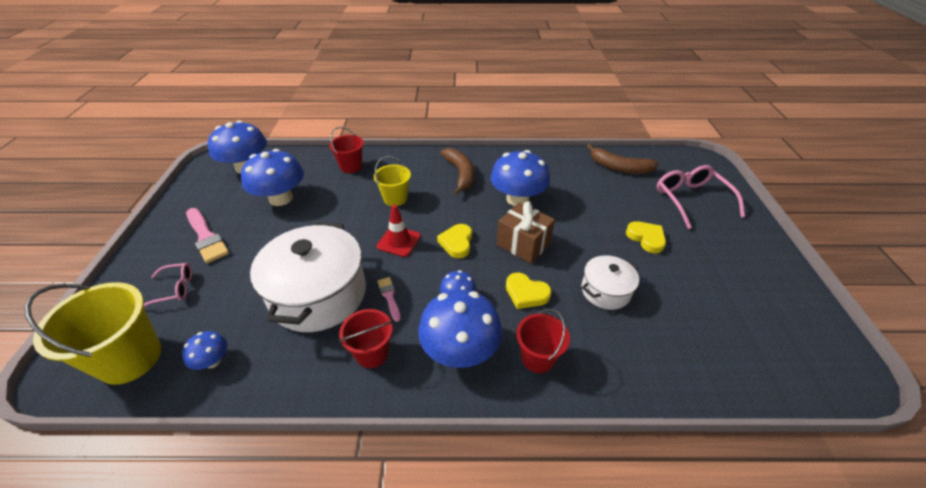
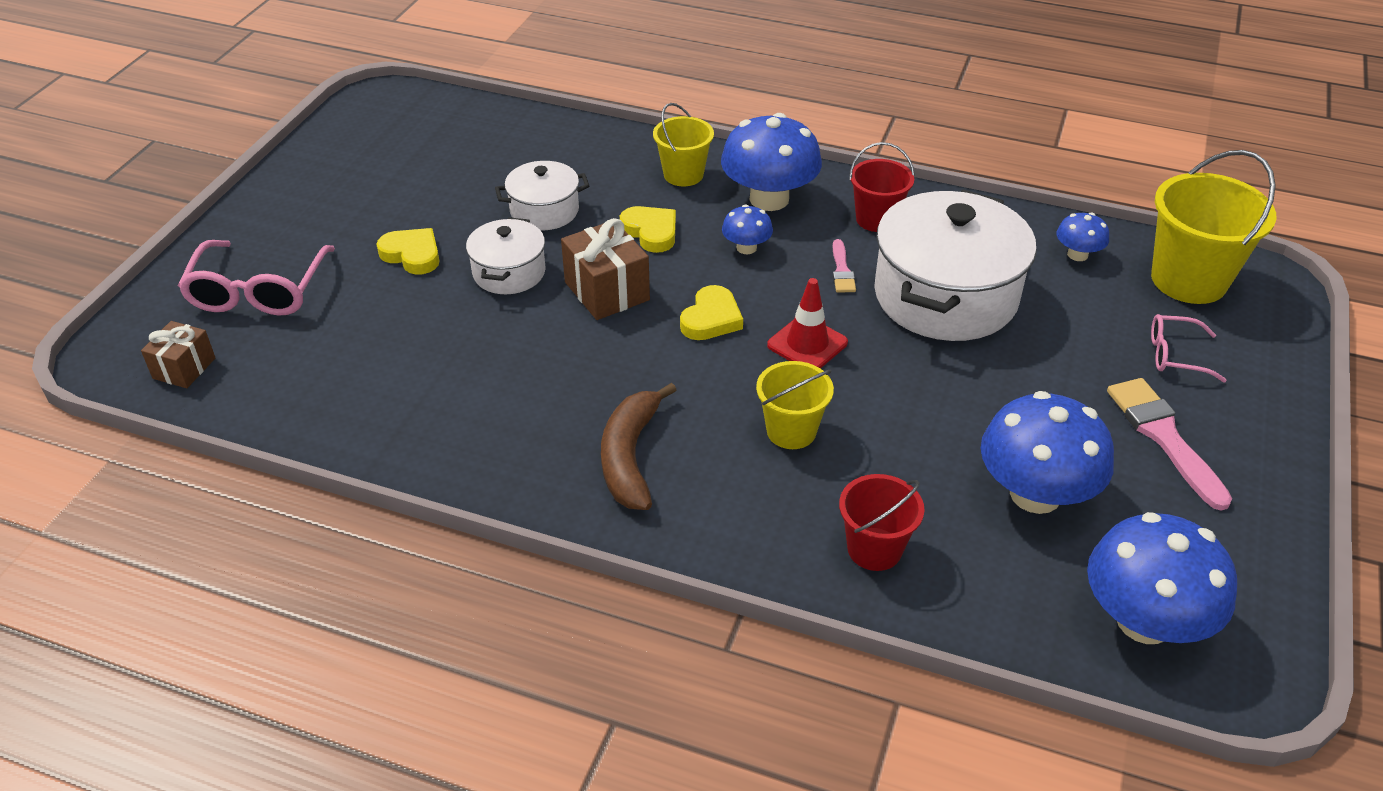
camera: 160 degrees left, 0 degrees up
(517, 199) = (555, 369): blue mushroom -> none
(538, 358) = (683, 174): red bucket -> yellow bucket
(584, 241) = (509, 272): none -> white pot
(619, 167) = (293, 386): brown banana -> none
(646, 238) = (412, 255): yellow heart -> yellow heart turned 135 degrees clockwise
(670, 163) = (184, 368): none -> brown gift

